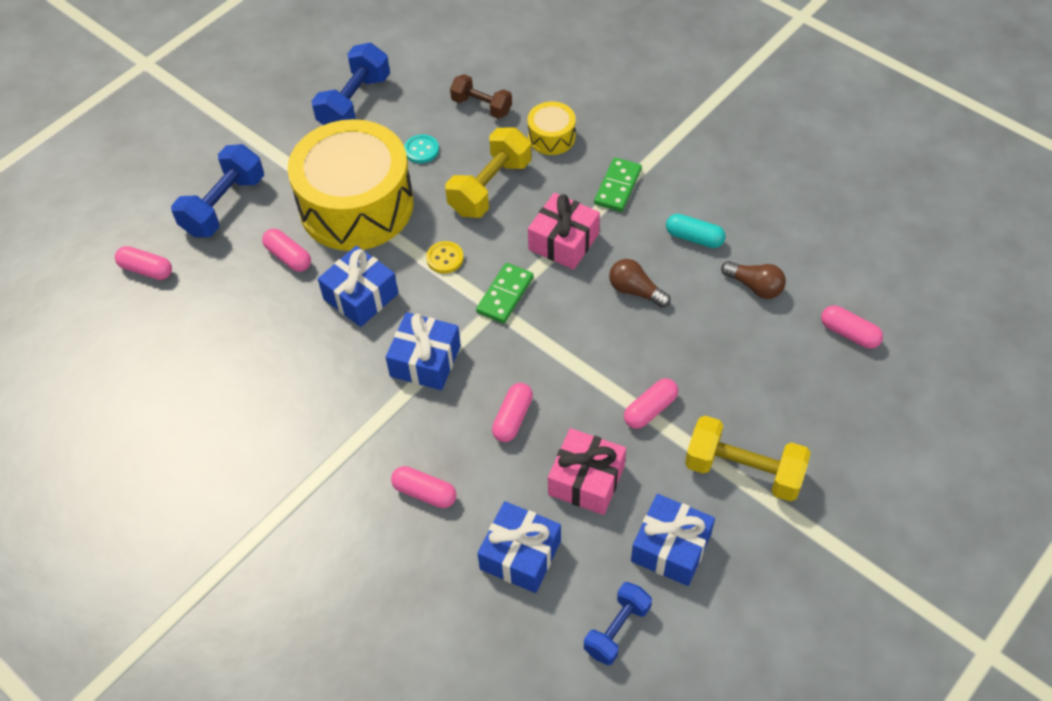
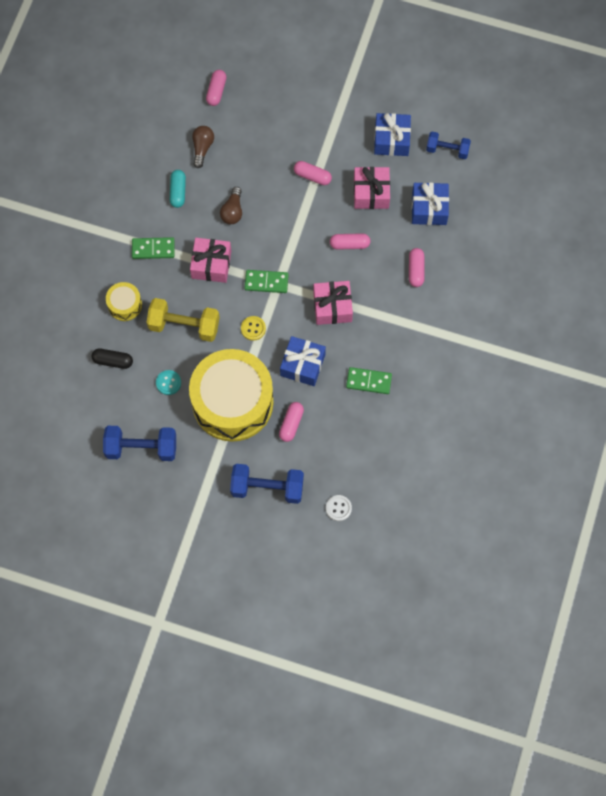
camera: 115 degrees left, 15 degrees up
(146, 270) = (338, 508): pink capsule -> white button
(290, 365) = (368, 381): none -> green domino
(425, 361) = (332, 307): blue gift -> pink gift
(481, 106) = (113, 361): brown dumbbell -> black capsule
(743, 471) = (330, 119): yellow dumbbell -> none

